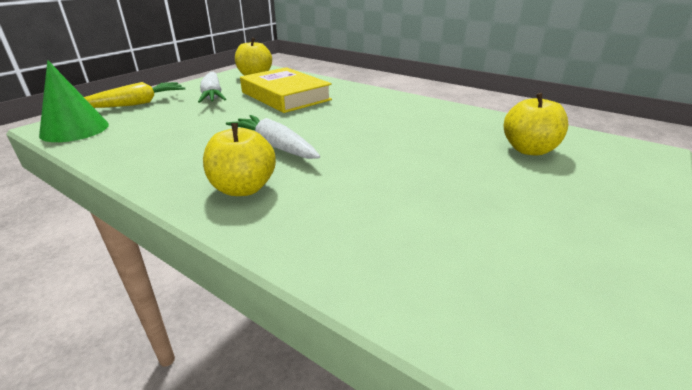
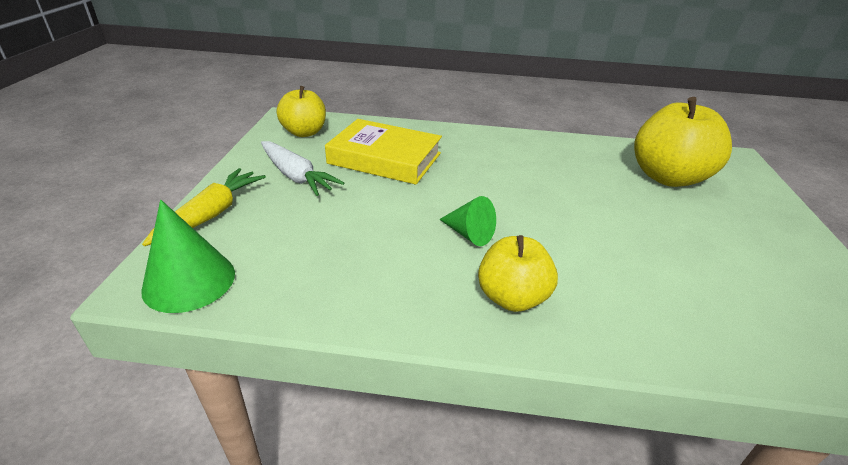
camera: 30 degrees left, 5 degrees up
(275, 146) = (469, 234): white carrot -> green cone
(529, 150) = (667, 177): yellow apple -> yellow apple, size x1.58

